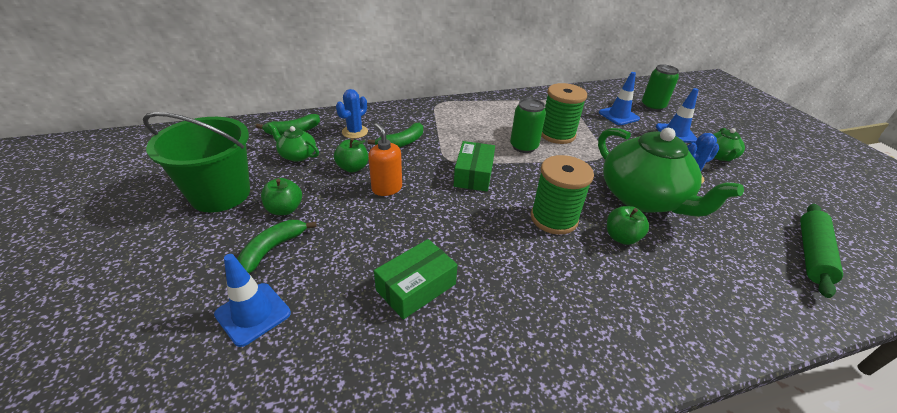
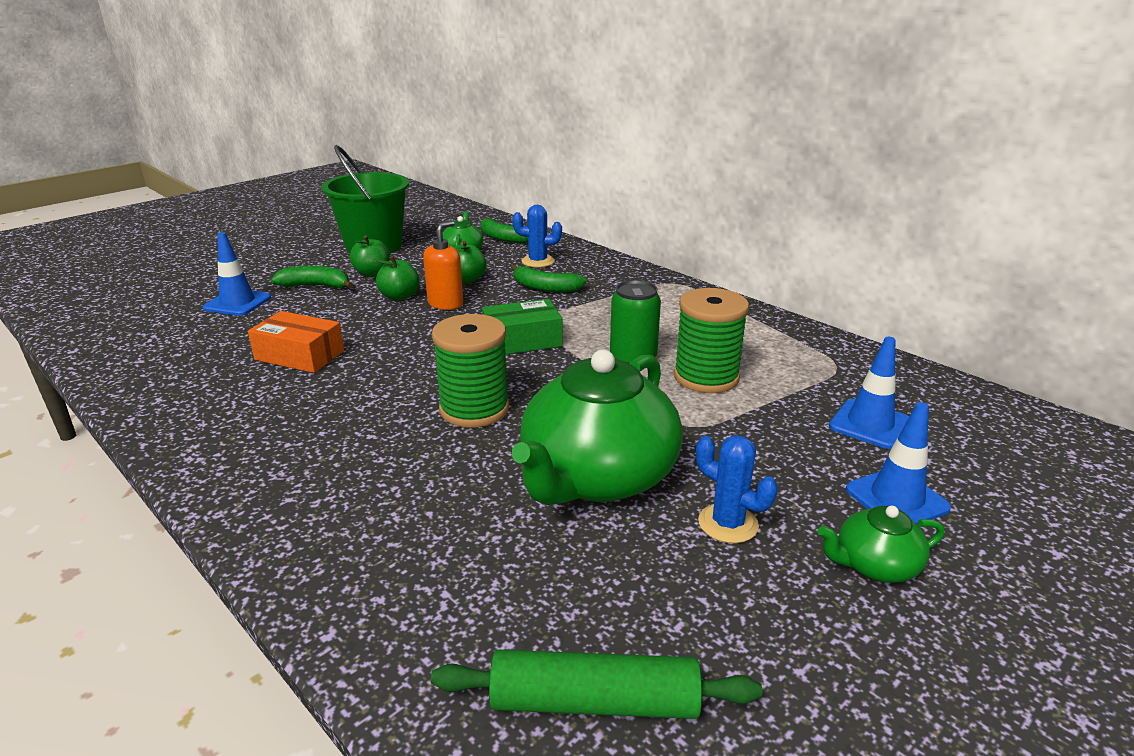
camera: 65 degrees right, 10 degrees down
(416, 287) = (299, 355): green box -> orange box
(621, 237) = (473, 466): green apple -> green apple (399, 296)
(652, 106) = (986, 460): green can -> none

